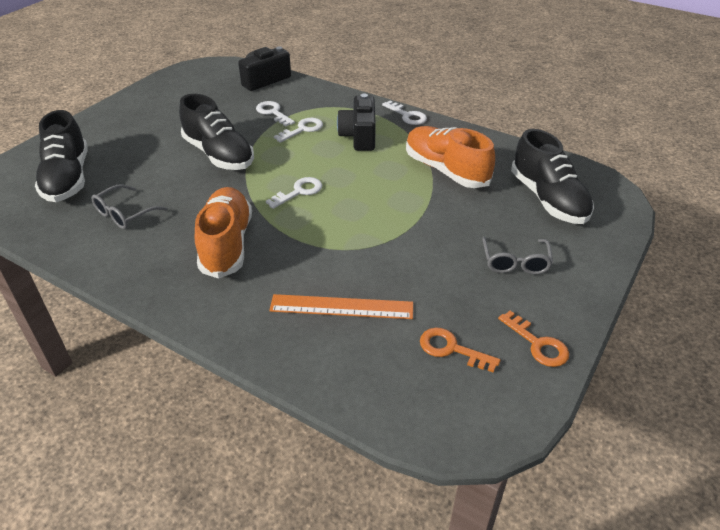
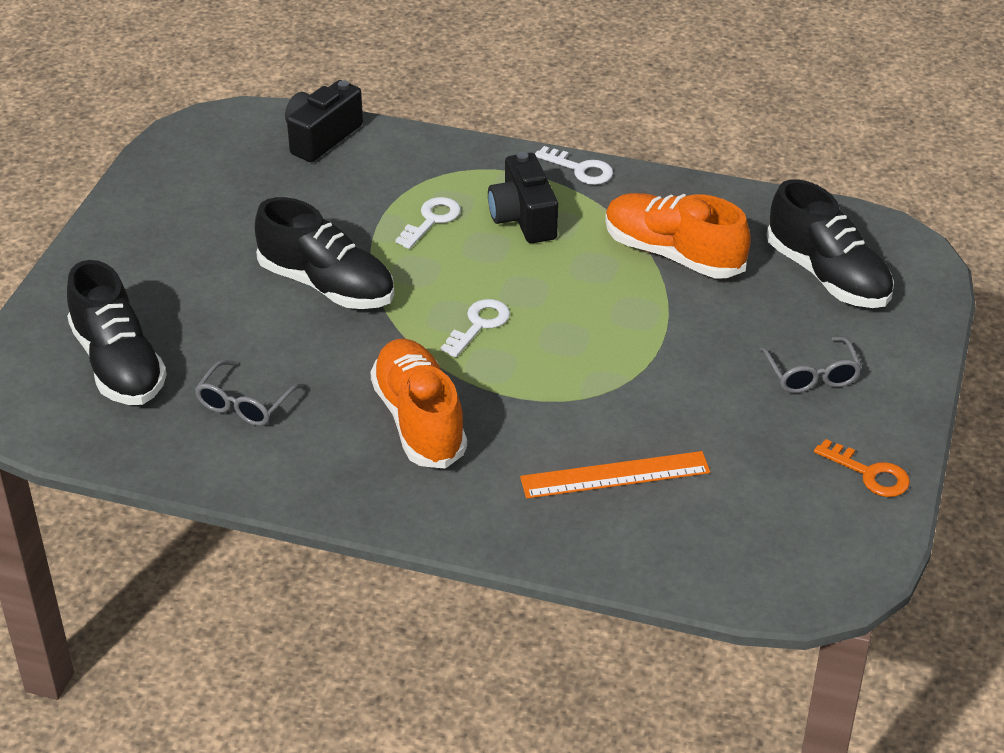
camera: 15 degrees left, 0 degrees up
(273, 113) = (370, 197): white key -> none
(451, 349) = (770, 500): orange key -> none

